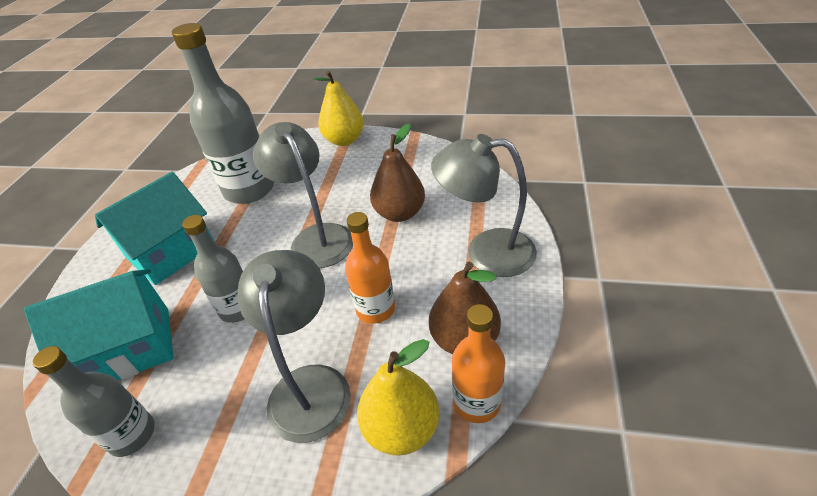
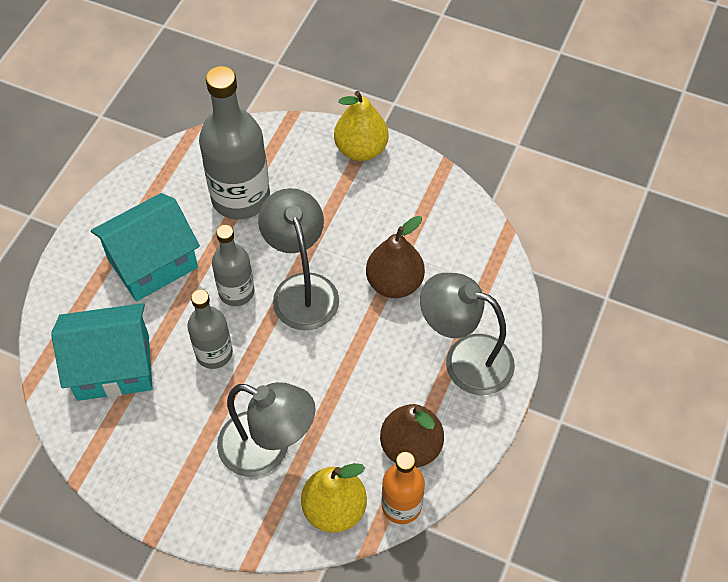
camera: 10 degrees right, 15 degrees up
(132, 435) = (117, 451): grey bottle -> grey bottle (236, 292)
(310, 385) = (267, 450): grey lamp -> grey lamp turned 105 degrees clockwise
(375, 309) = (341, 392): orange bottle -> none

